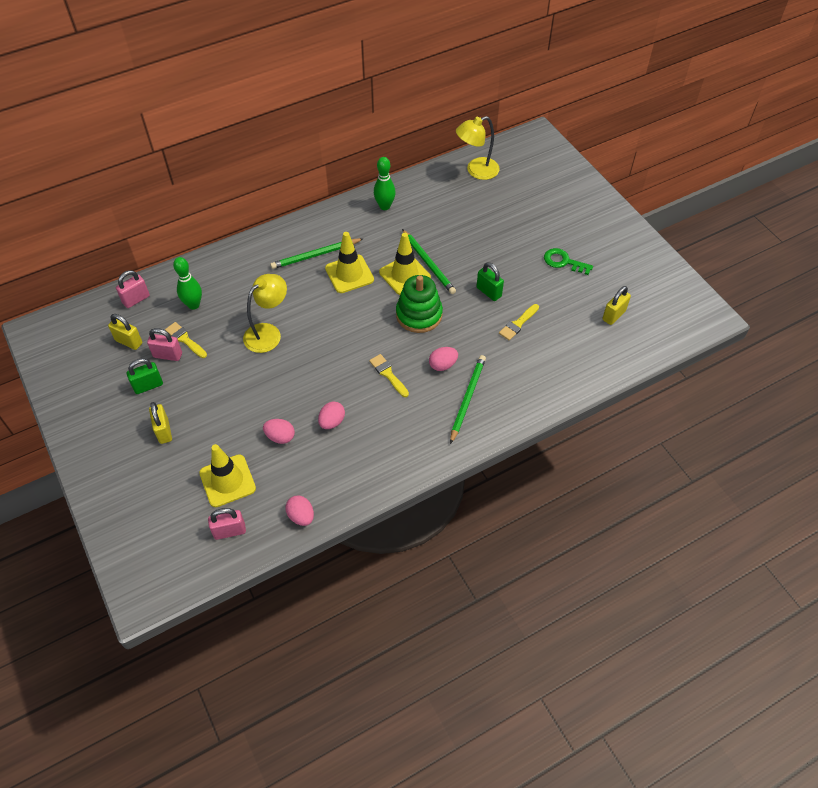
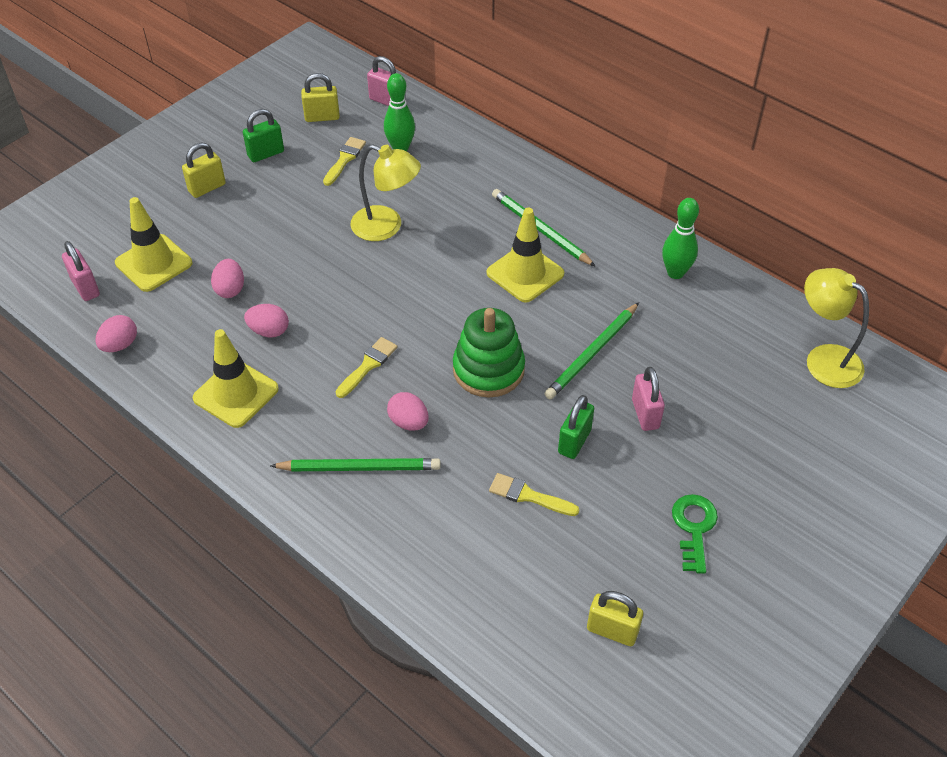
camera: 70 degrees right, 5 degrees down
(129, 342) = (322, 117): yellow padlock -> yellow padlock turned 75 degrees clockwise
(148, 386) = (266, 154): green padlock -> green padlock turned 75 degrees counterclockwise
(168, 355) = (315, 154): pink padlock -> pink padlock (645, 414)
(405, 275) = (555, 333): yellow traffic cone -> yellow traffic cone (236, 394)

